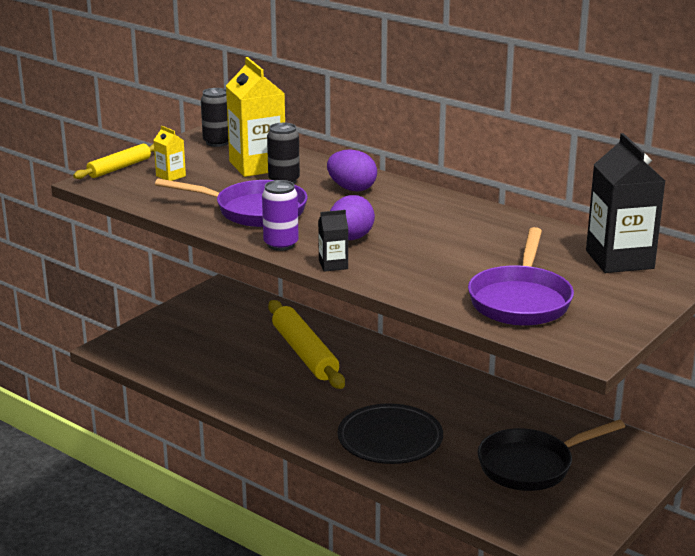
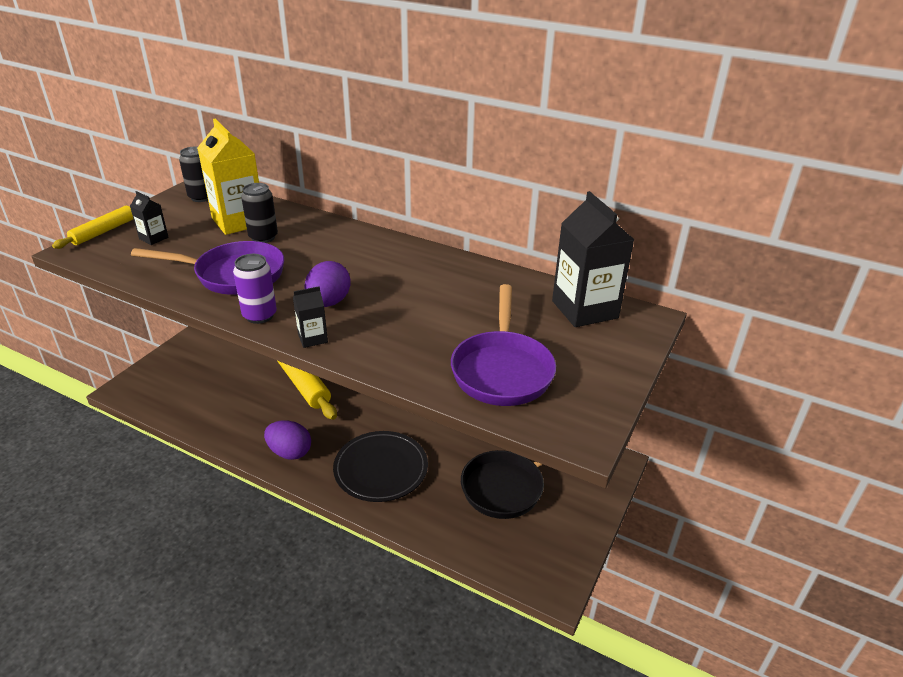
camera: 10 degrees left, 10 degrees up
(171, 176) = (154, 238): yellow carton -> black carton
(352, 189) = (327, 242): purple egg -> purple egg (290, 452)

